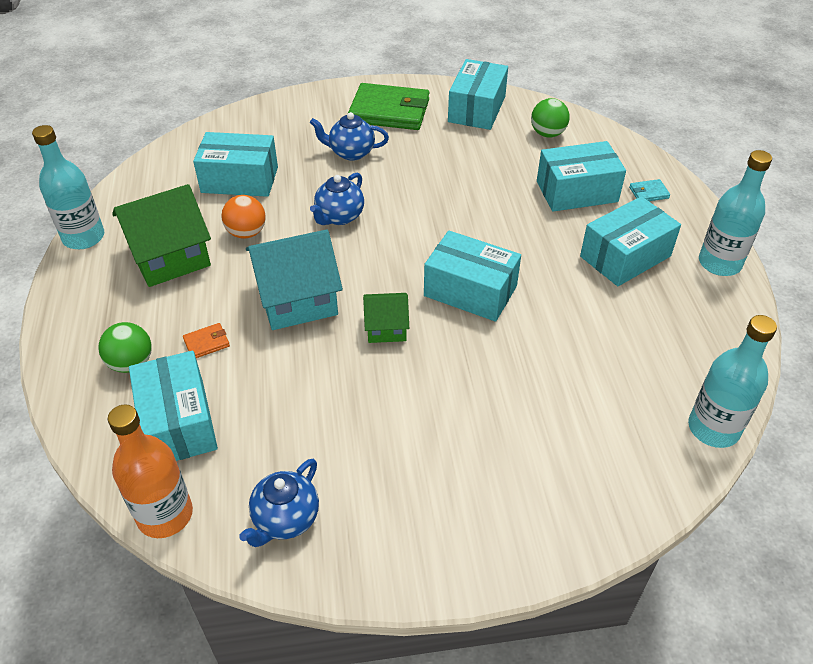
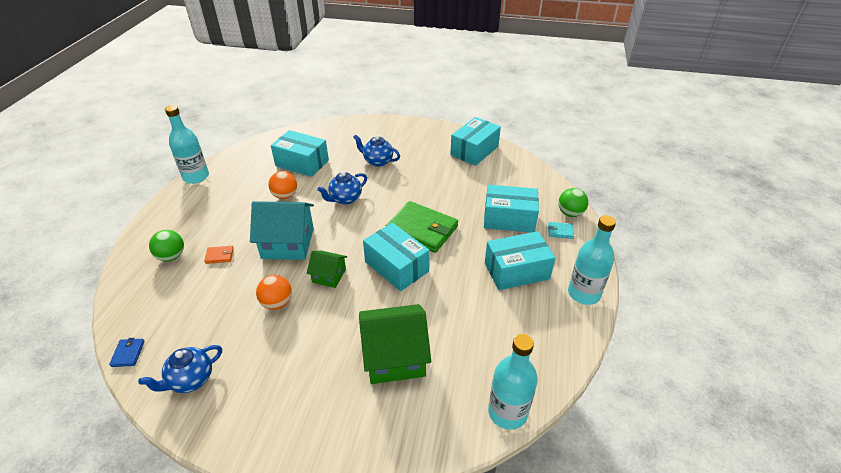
camera: 20 degrees right, 5 degrees down
(165, 515) = (128, 353): orange bottle -> blue wallet
(169, 256) = (233, 199): green house -> green house (394, 356)
(178, 422) = (172, 299): turquoise box -> none
(338, 384) = (277, 303): none -> orange ball
(389, 111) = (417, 141): green wallet -> green wallet (422, 229)
(547, 134) = (512, 176): green ball -> green ball (570, 213)

